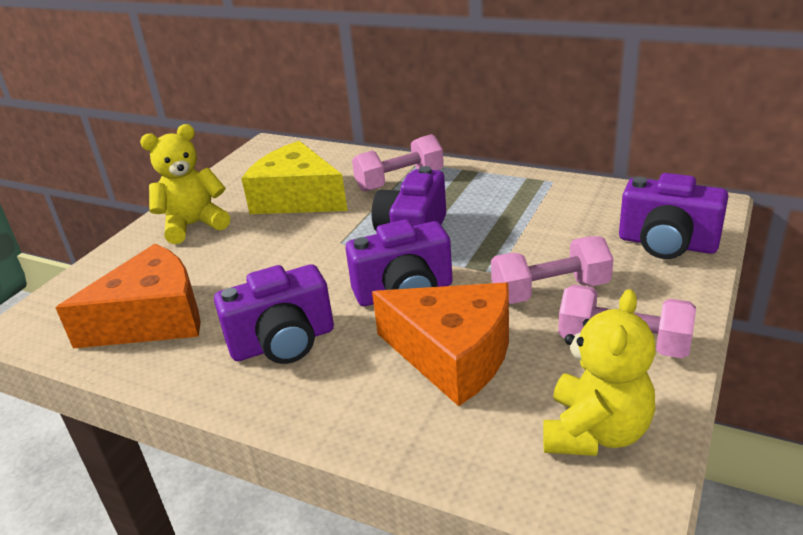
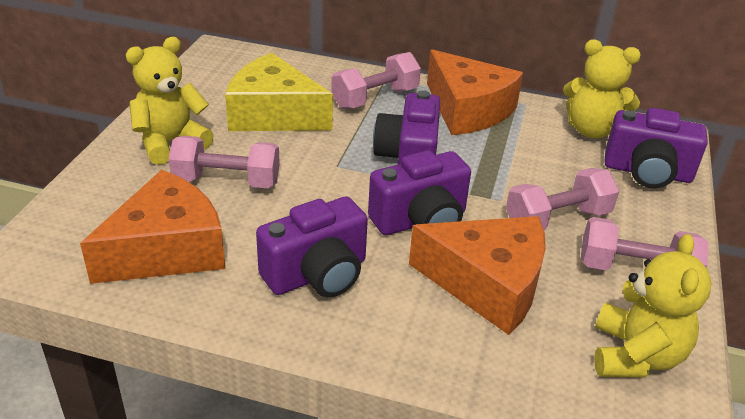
camera: 15 degrees left, 5 degrees up
(231, 258) = (227, 181): none -> pink dumbbell
(489, 189) = (468, 110): none -> orange cheese
(616, 204) = (591, 130): none -> yellow teddy bear

